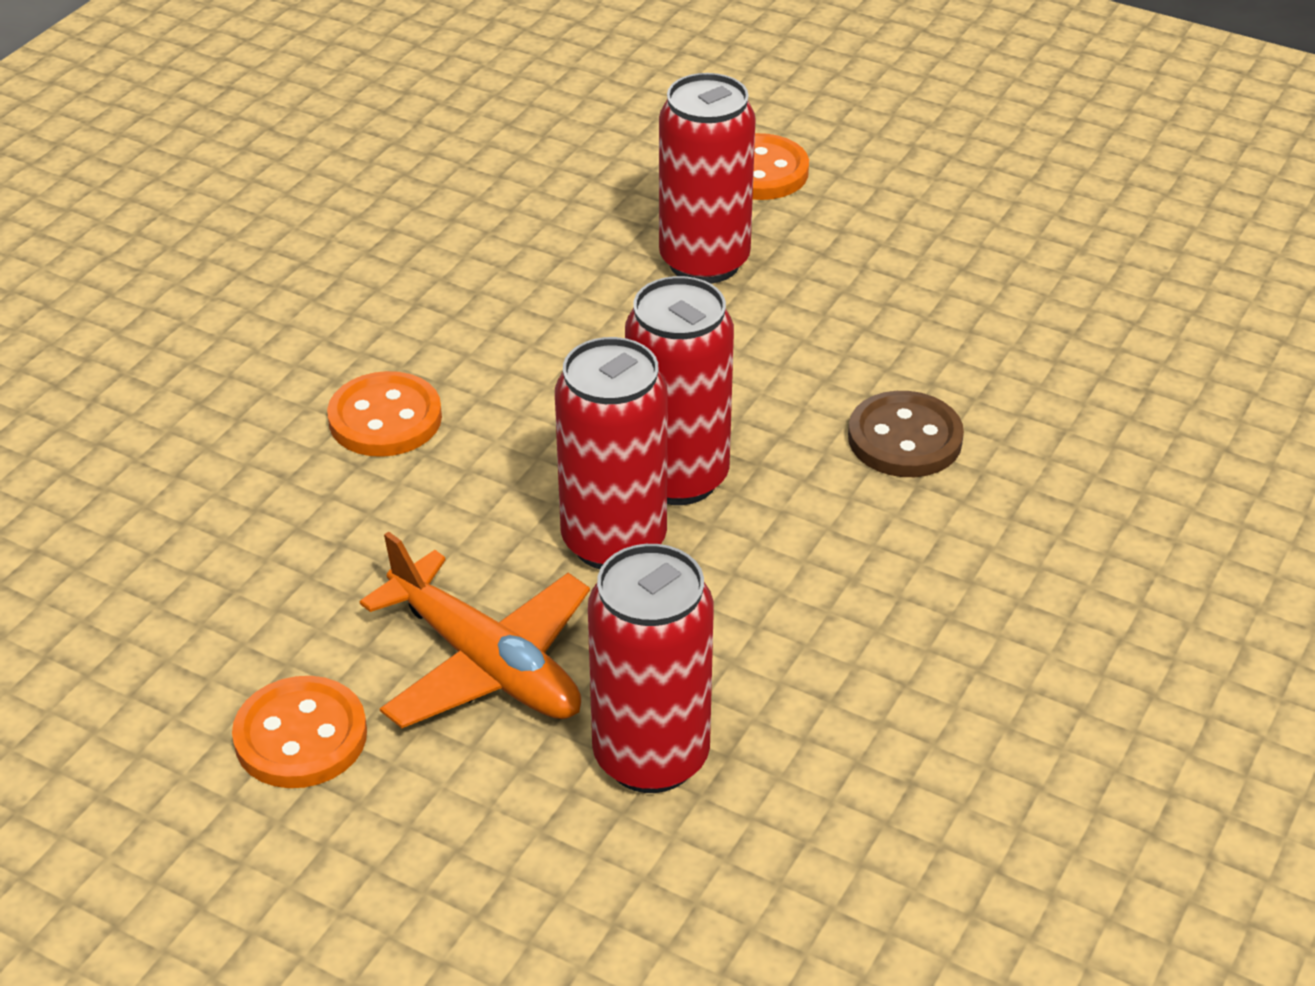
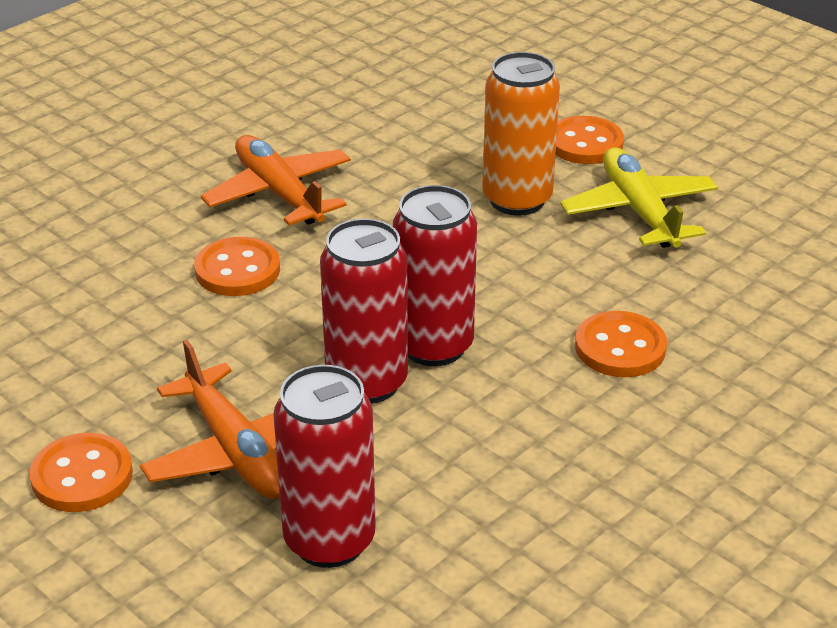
camera: 15 degrees right, 5 degrees down
(394, 302) = (278, 193): none -> orange plane
(704, 262) = (517, 200): red can -> orange can
(859, 253) = (638, 211): none -> yellow plane
(905, 439) = (620, 348): brown button -> orange button

